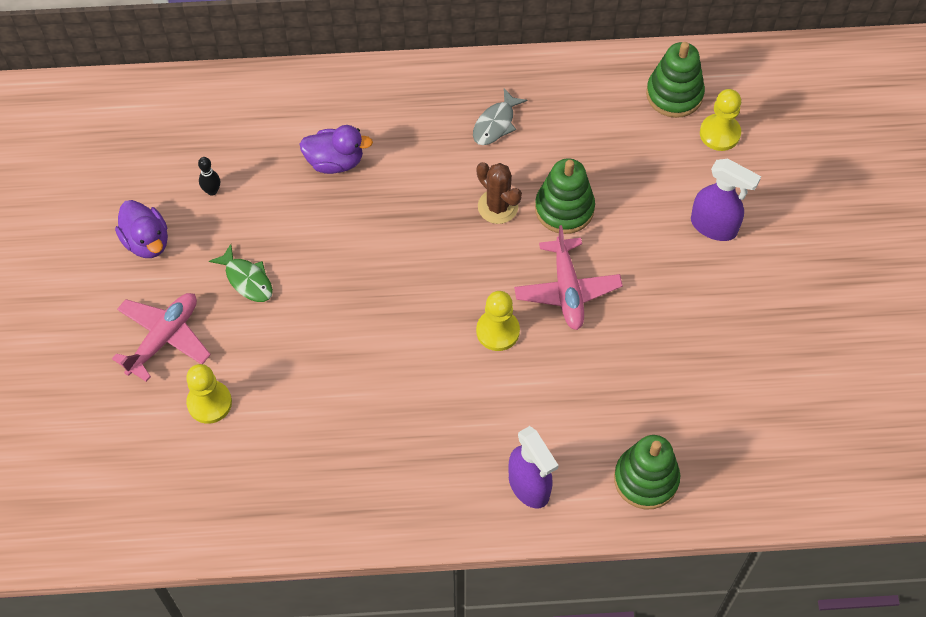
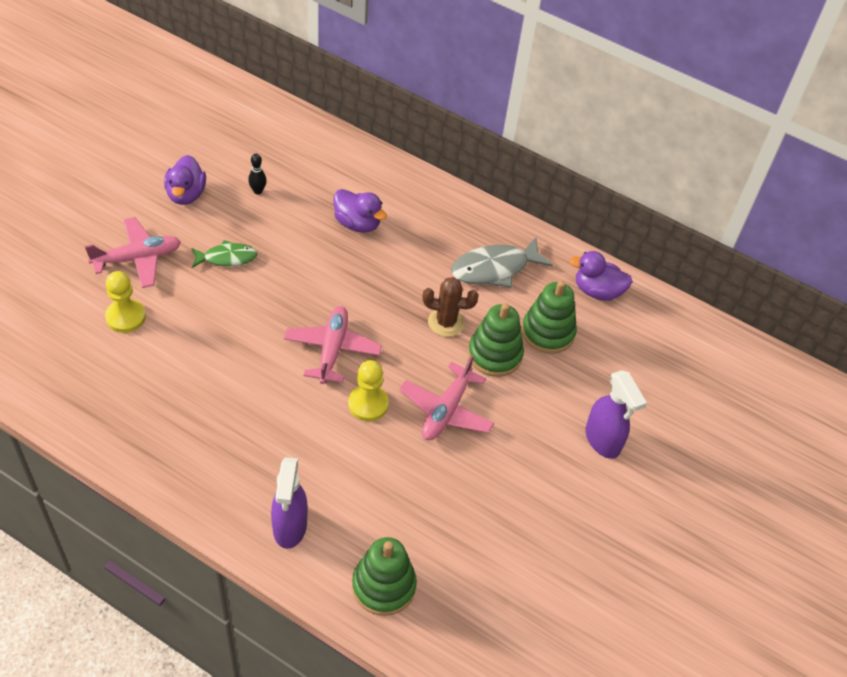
camera: 30 degrees right, 10 degrees down
(247, 279) = (227, 258): green fish -> green fish turned 90 degrees counterclockwise
(422, 302) = (332, 349): none -> pink plane
(496, 123) = (495, 268): grey fish -> grey fish, size x1.59
(498, 206) = (446, 322): brown cactus -> brown cactus turned 75 degrees counterclockwise
(600, 85) = (597, 291): none -> purple duck
(674, 94) = (651, 331): green stacking toy -> green stacking toy (548, 332)
(719, 133) = (664, 379): yellow pawn -> none

